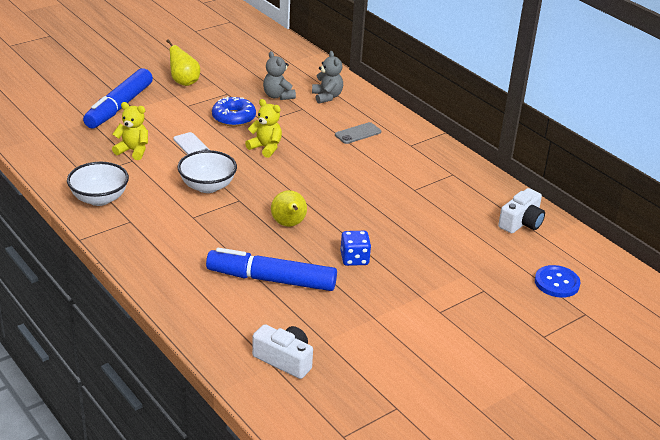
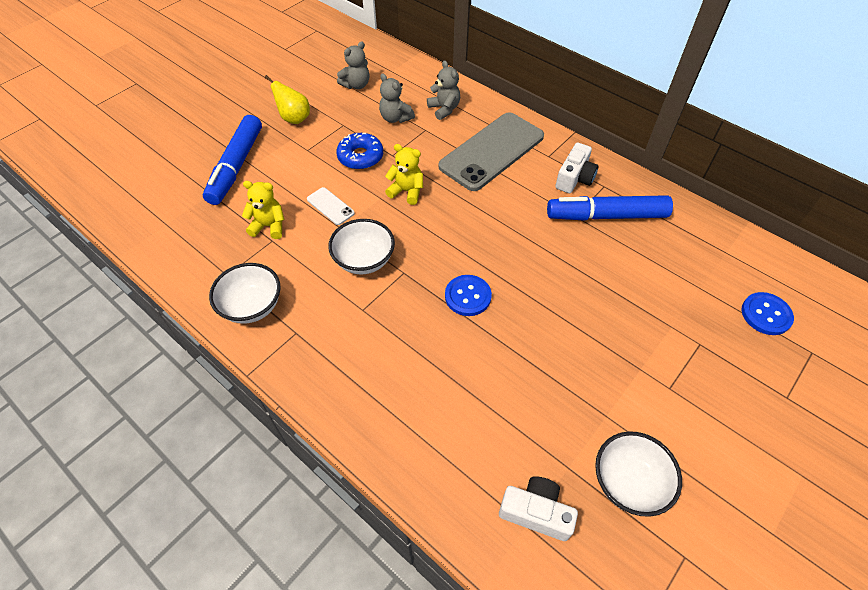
camera: 10 degrees left, 20 degrees up
(251, 67) = (356, 85): none -> grey teddy bear
(271, 279) = (477, 385): blue marker -> blue marker (606, 215)
(289, 224) = (468, 296): yellow pear -> blue button
(354, 259) = (553, 331): blue dice -> none
(358, 133) = (492, 151): grey phone -> grey phone, size x2.37
(372, 358) = (628, 482): none -> white bowl
(521, 222) = (696, 237): white camera -> white camera (574, 178)

